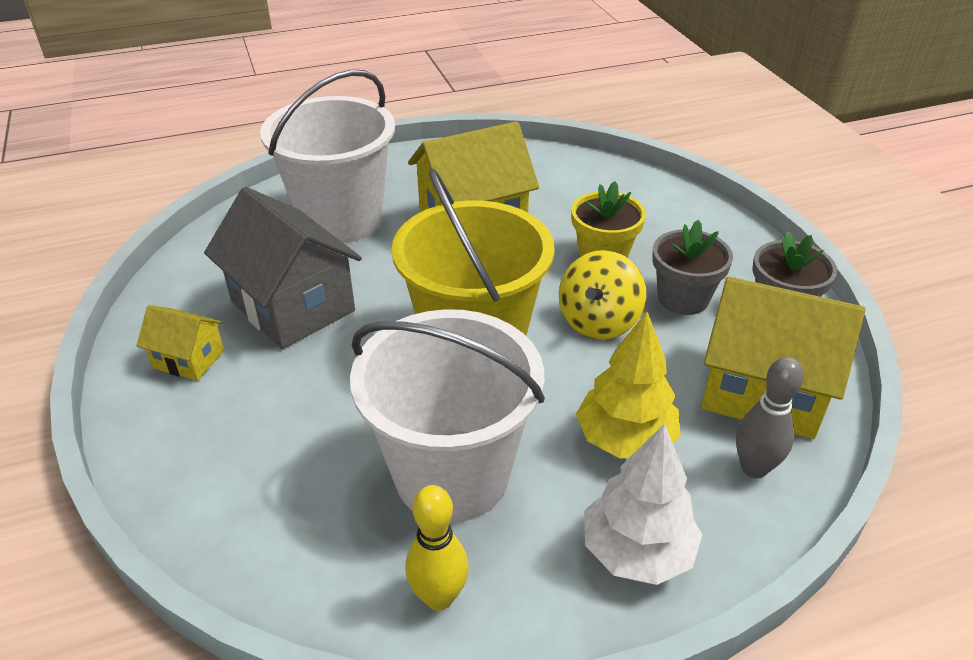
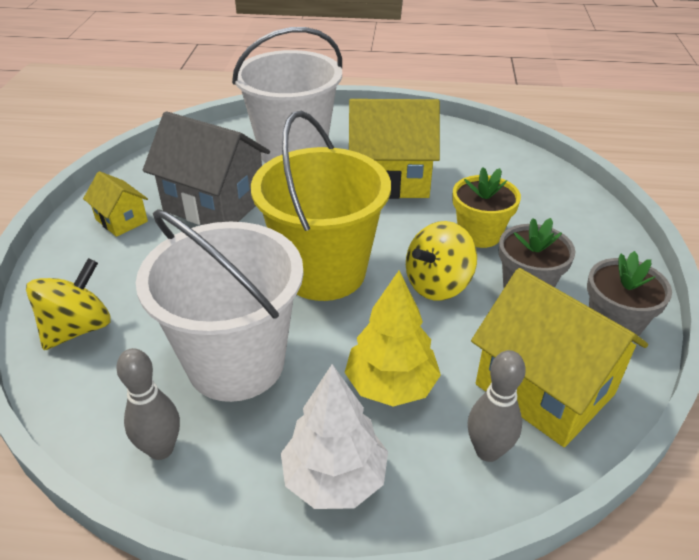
camera: 25 degrees right, 0 degrees up
(235, 504) = (78, 328): none -> yellow spinning top
(292, 306) = (214, 204): grey house -> grey house turned 45 degrees counterclockwise
(439, 597) = (161, 449): yellow bowling pin -> grey bowling pin

